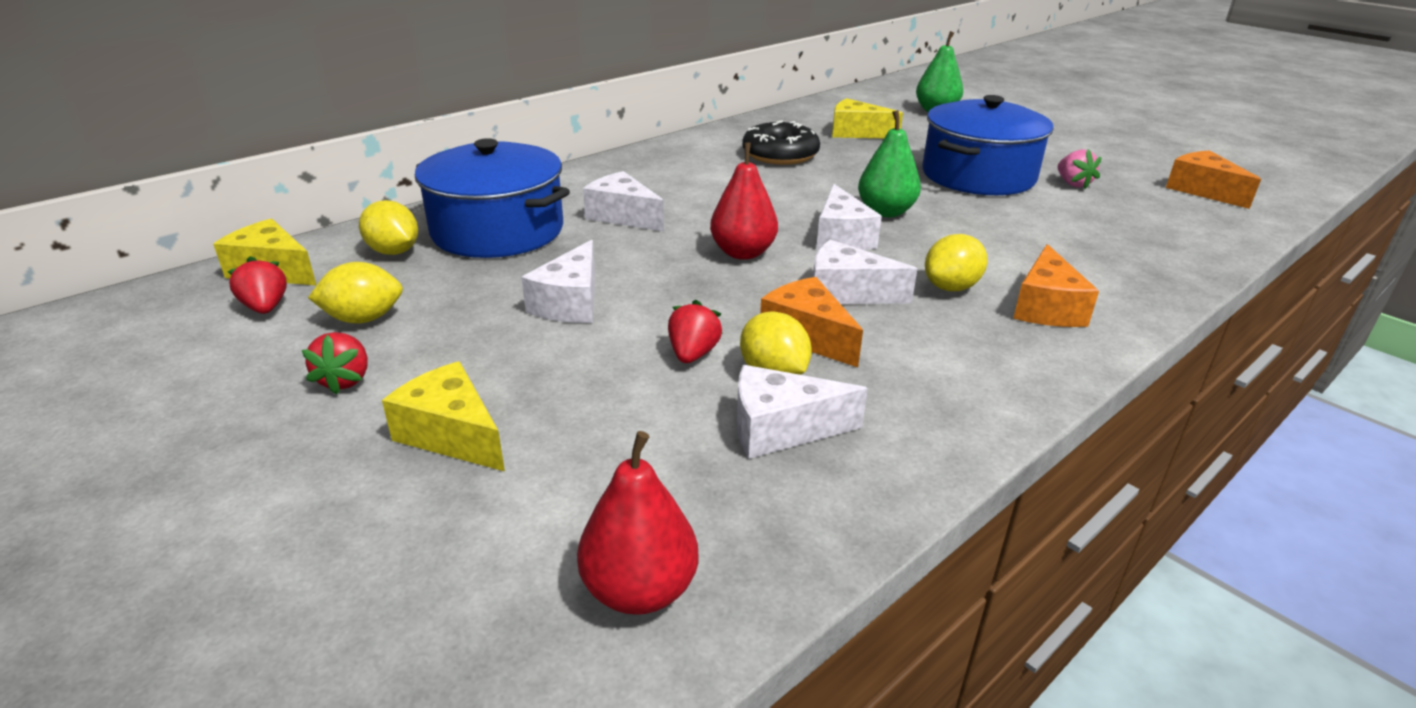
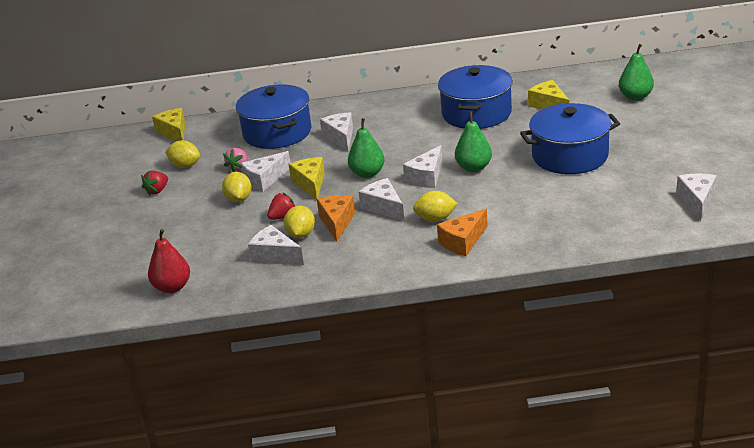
camera: 40 degrees right, 0 degrees up
(265, 307) = (158, 151): red strawberry -> none
(393, 252) = (225, 134): yellow lemon -> yellow lemon (239, 199)
(452, 434) = (170, 222): yellow cheese -> yellow cheese (310, 184)
(743, 253) = (367, 173): red pear -> green pear
(780, 154) = (476, 113): black donut -> blue pot
(1073, 184) = (619, 176): pink strawberry -> pink strawberry (238, 167)
(1202, 190) = (697, 201): orange cheese -> white cheese

